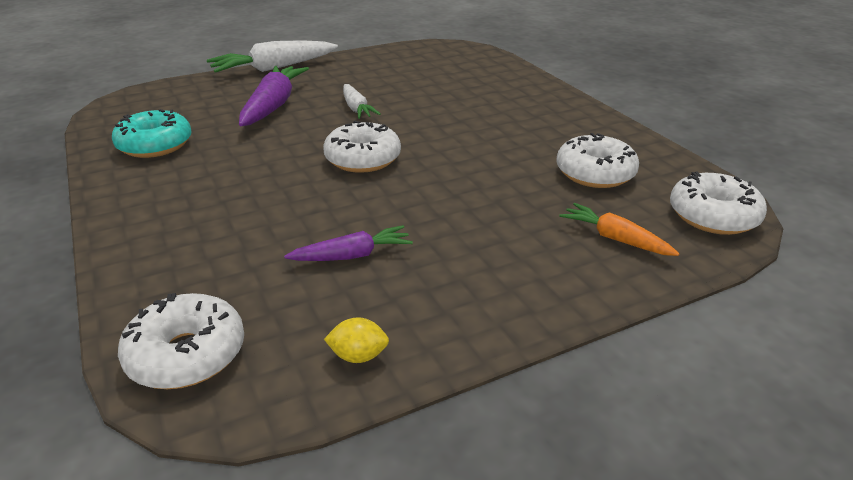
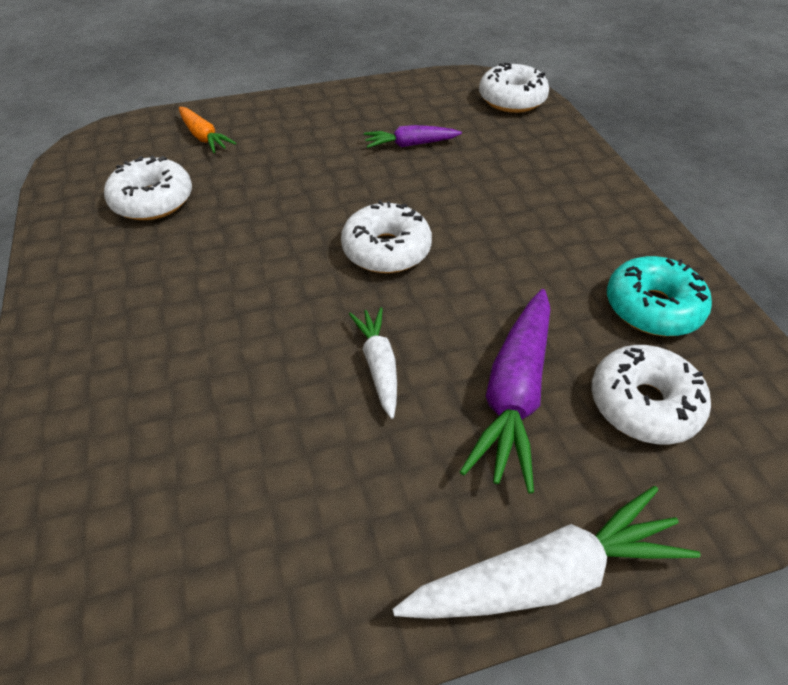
camera: 170 degrees left, 15 degrees up
(358, 356) = (413, 90): yellow lemon -> none
(713, 216) = (105, 146): white donut -> white donut (643, 404)

